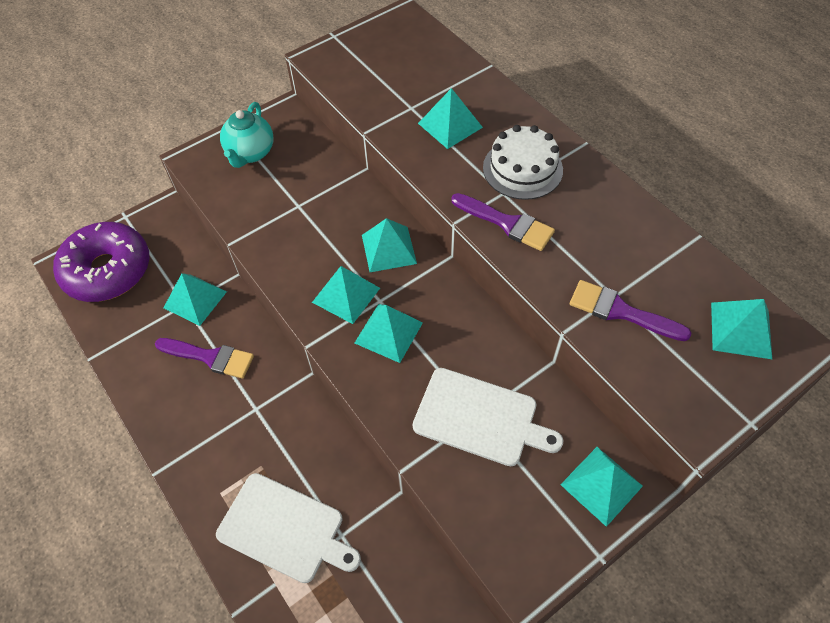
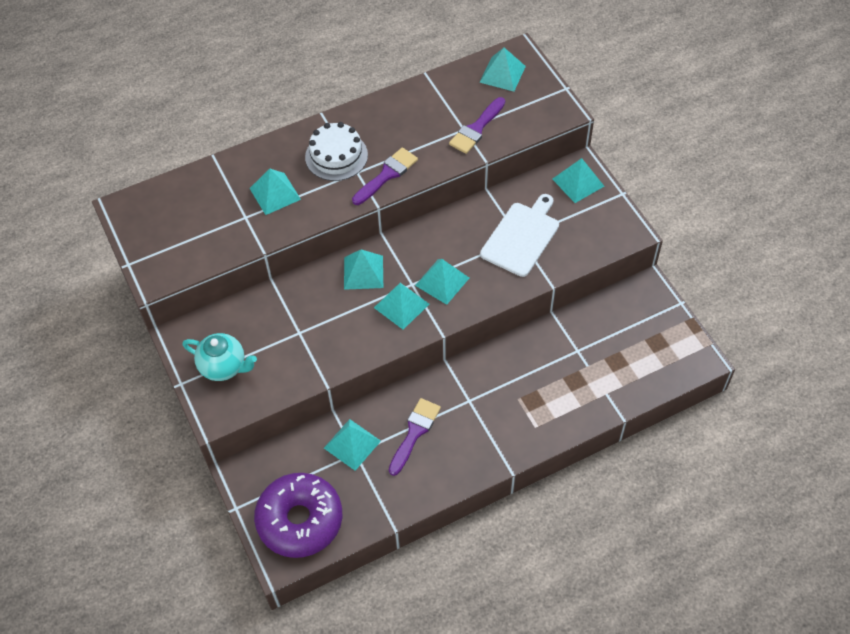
camera: 80 degrees left, 0 degrees up
(285, 529) = (568, 385): white cutting board -> none

